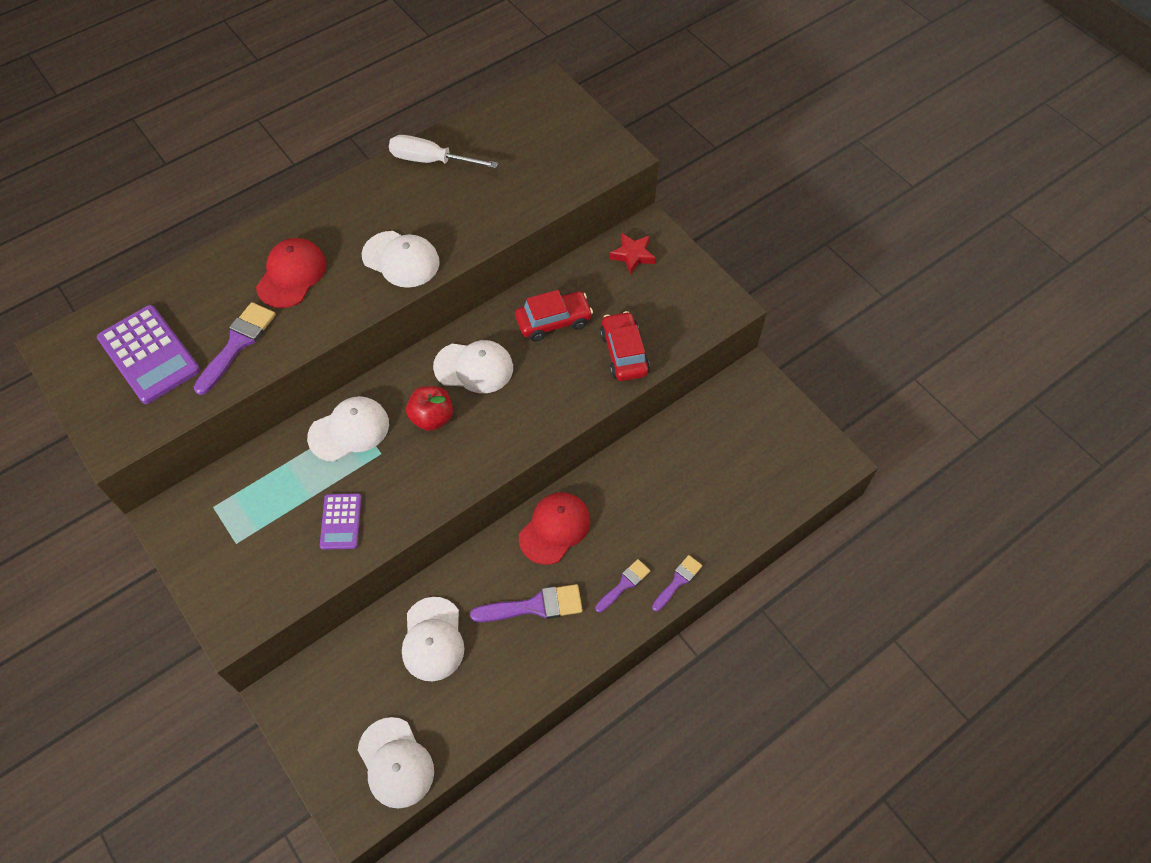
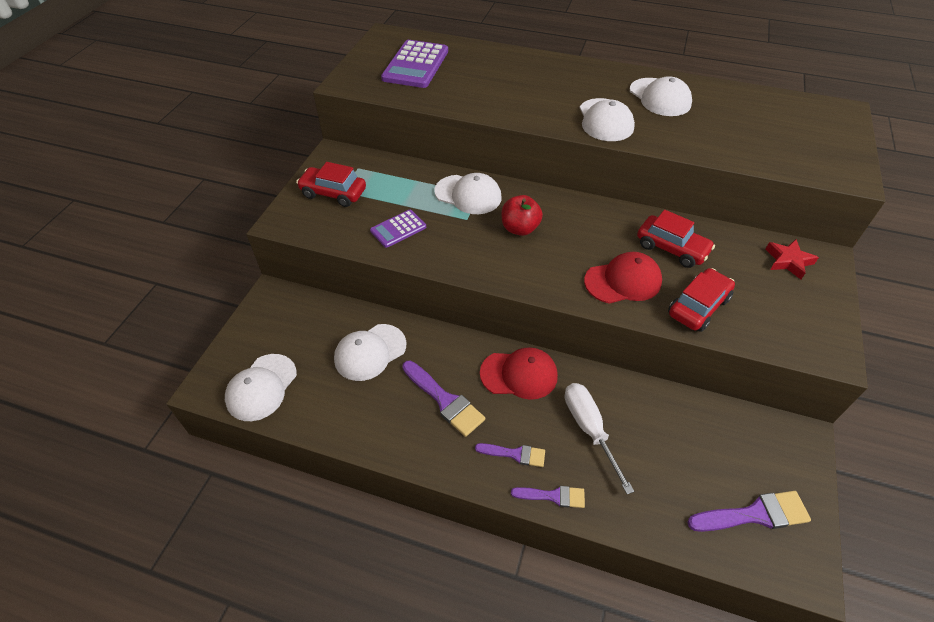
camera: 55 degrees right, 10 degrees down
(232, 553) = (333, 193): none -> red car
(237, 344) = (460, 90): purple brush -> purple brush (754, 514)
(292, 275) = (533, 84): red cap -> red cap (623, 281)
(431, 160) = (698, 92): white screwdriver -> white screwdriver (589, 429)
(474, 367) = (582, 227): white cap -> white cap (660, 97)

